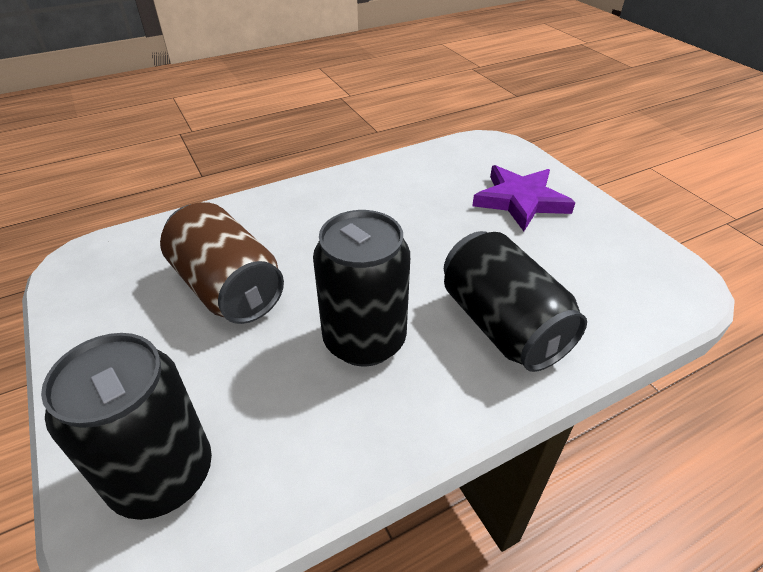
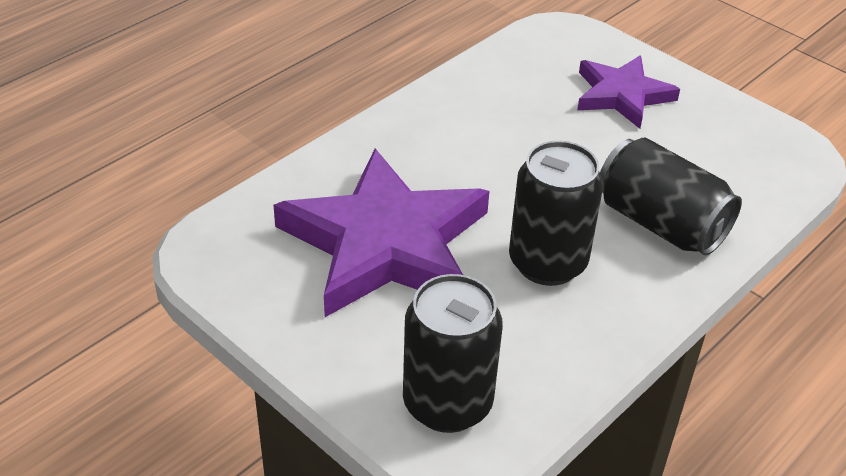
camera: 20 degrees left, 0 degrees up
(228, 288) = (385, 244): brown can -> purple star

